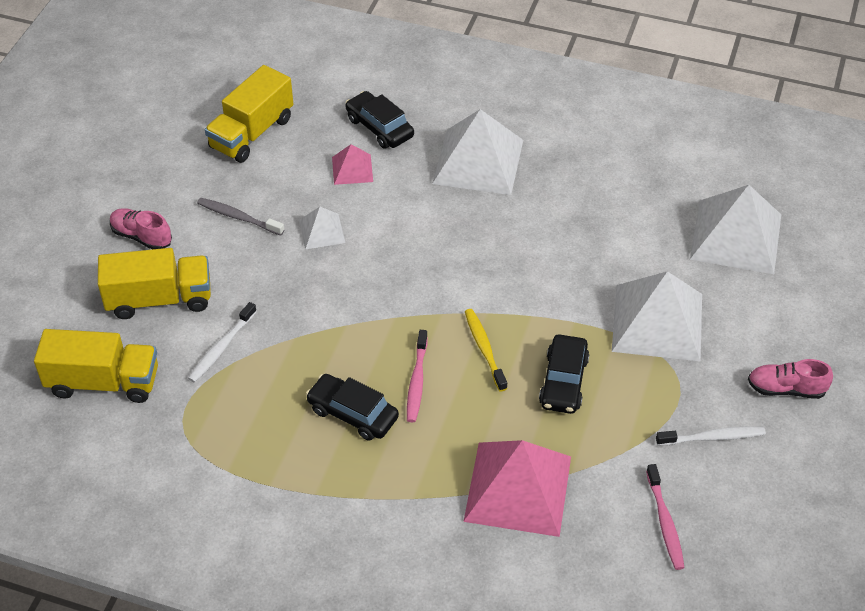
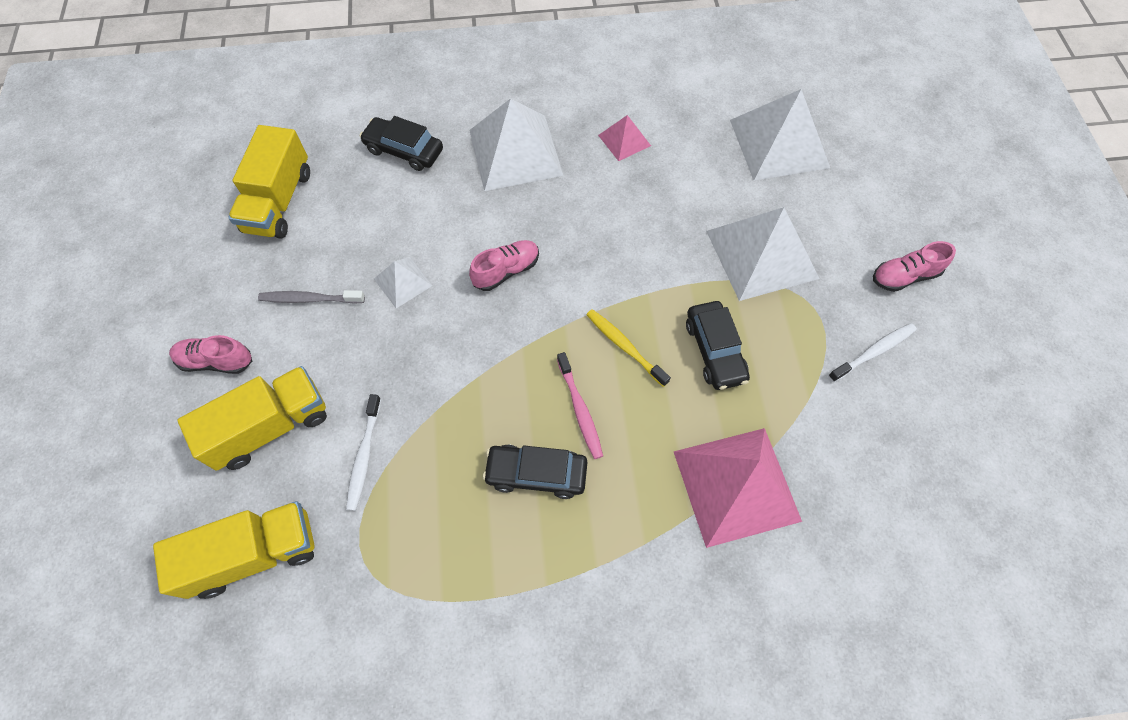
camera: 25 degrees left, 15 degrees up
(352, 169) = (399, 204): pink pyramid -> pink pyramid (624, 140)
(415, 254) = (506, 271): none -> pink shoe
(665, 522) = (884, 460): pink toothbrush -> none

